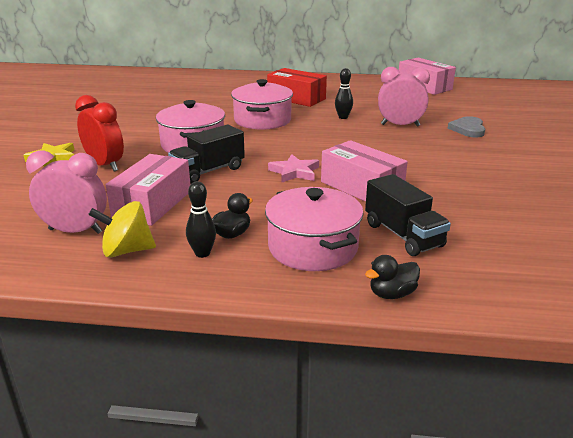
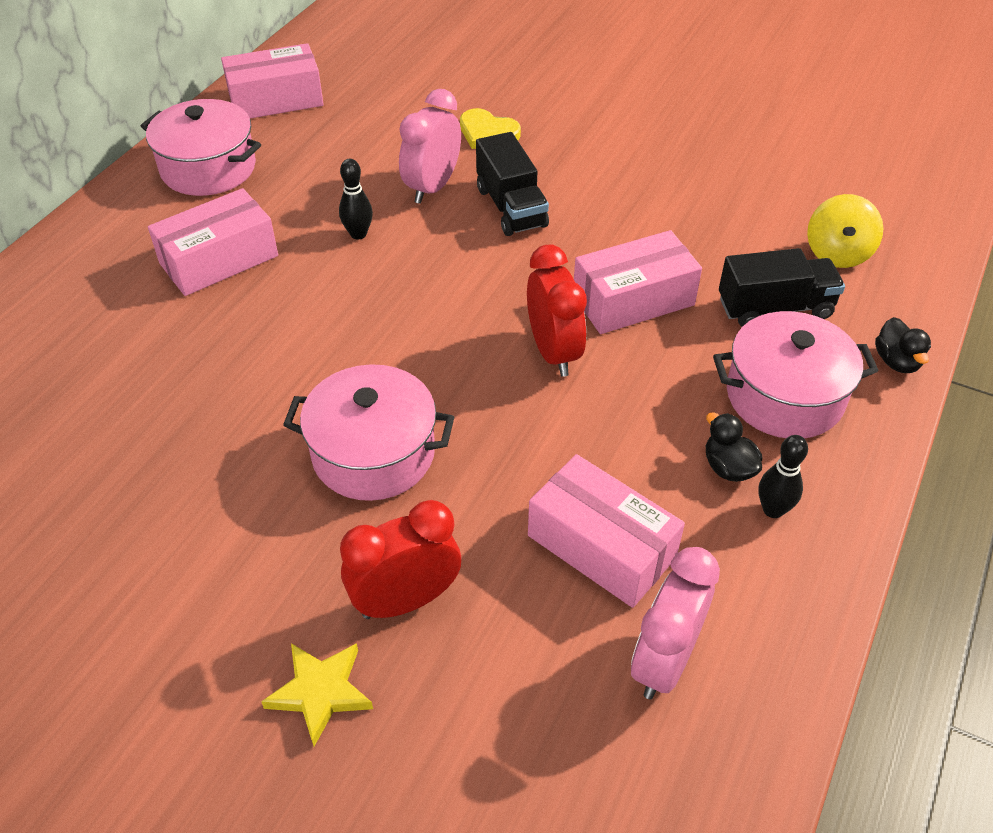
camera: 70 degrees left, 20 degrees up
(127, 251) = (744, 596): yellow spinning top -> yellow spinning top (837, 253)
(208, 171) = (504, 453): black truck -> black truck (511, 207)
(262, 120) = (307, 333): pink pot -> pink pot (208, 168)
(294, 172) = (553, 352): pink star -> red clock
(296, 98) = (219, 260): red box -> pink box
(468, 129) = (487, 133): grey heart -> yellow heart

